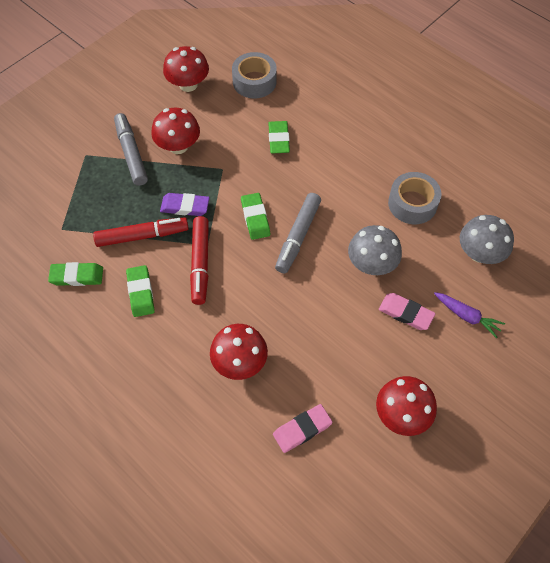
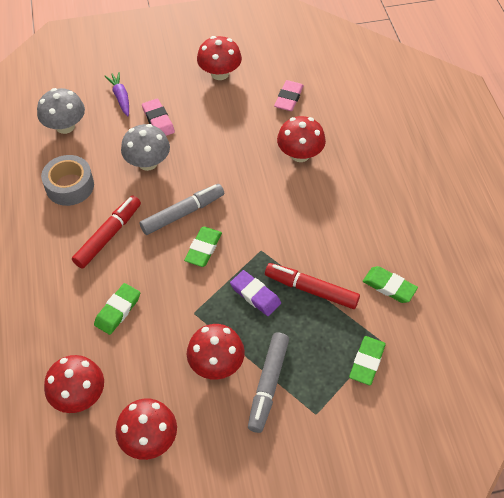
camera: 145 degrees left, 5 degrees down
(141, 293) = (342, 242): green eraser -> green eraser (367, 362)
(200, 263) = (278, 237): red marker -> red marker (108, 236)
(254, 81) = (79, 395): grey tape -> red mushroom
(302, 429) = (289, 98): pink eraser -> pink eraser turned 75 degrees counterclockwise

